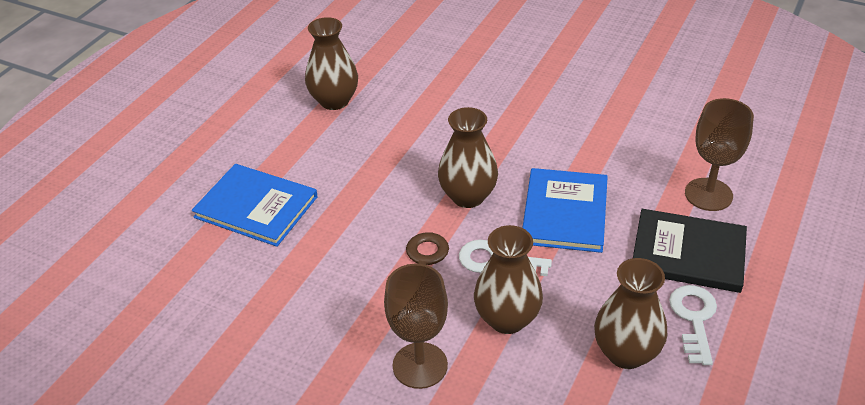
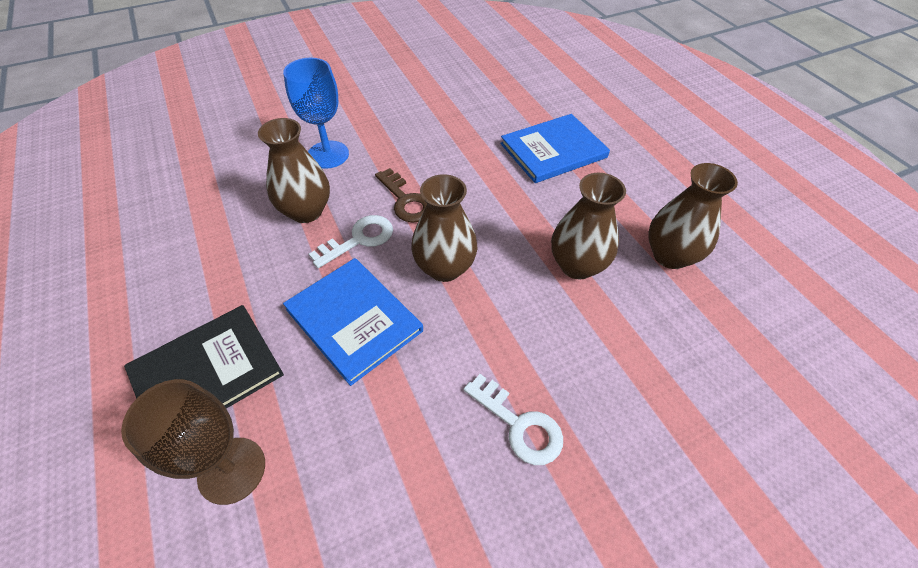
camera: 125 degrees right, 10 degrees up
(420, 365) = (328, 154): brown goblet -> blue goblet
(626, 353) = (201, 251): brown vase -> brown vase (577, 265)
(694, 319) = (162, 314): white key -> white key (519, 425)

